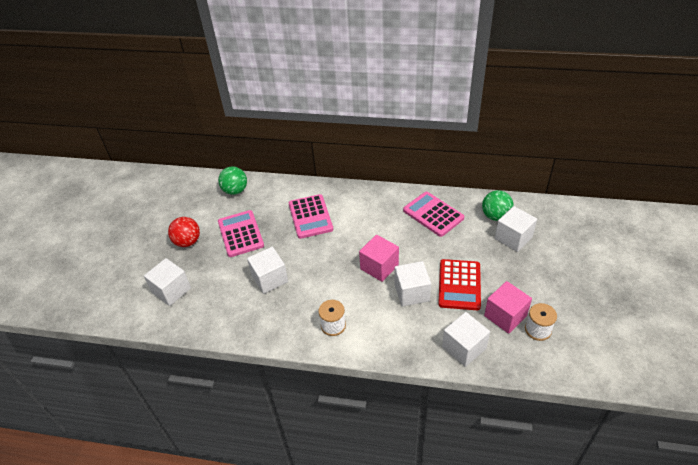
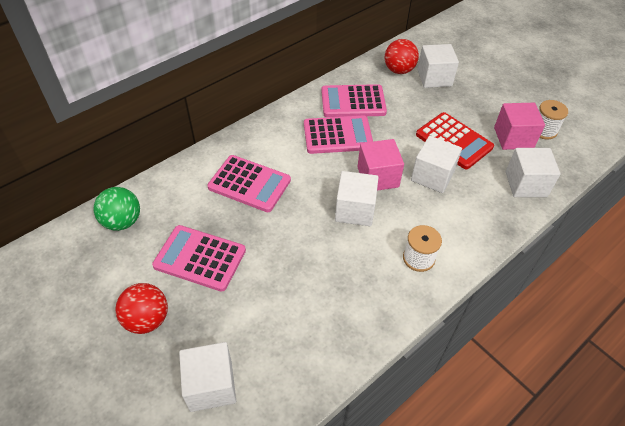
camera: 55 degrees left, 5 degrees up
(270, 279) = (300, 272): white cube -> white cube (355, 210)
(393, 227) = (337, 135): none -> pink calculator
(495, 216) = (399, 70): green ball -> red ball

